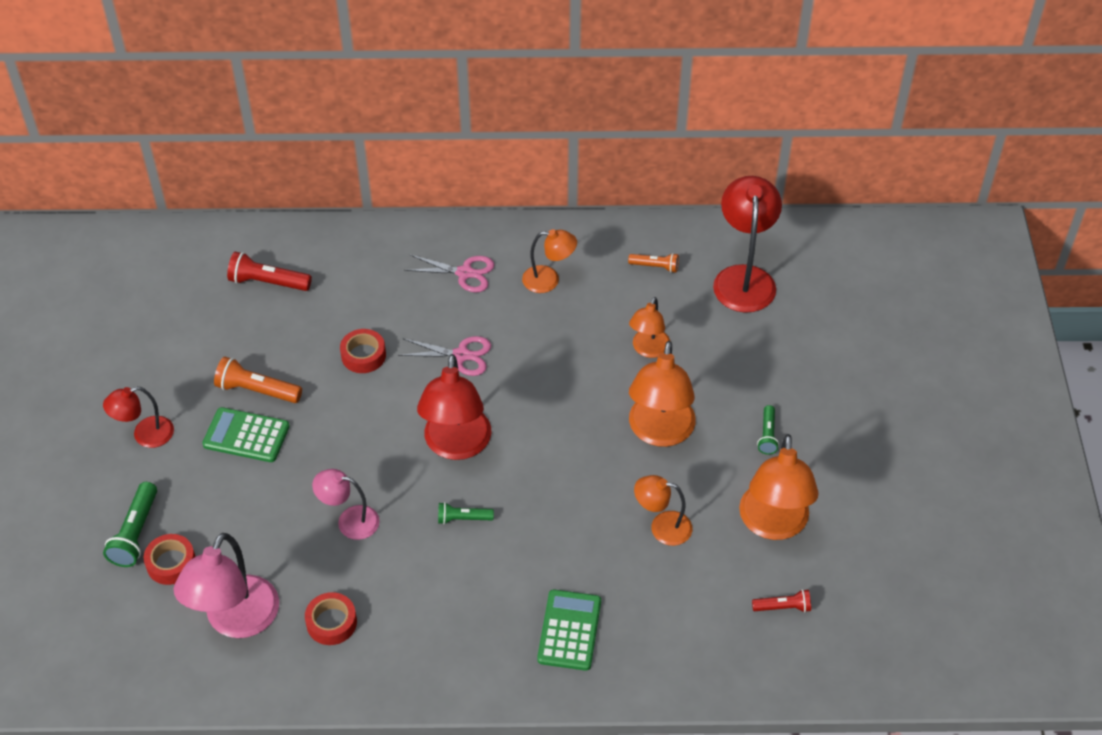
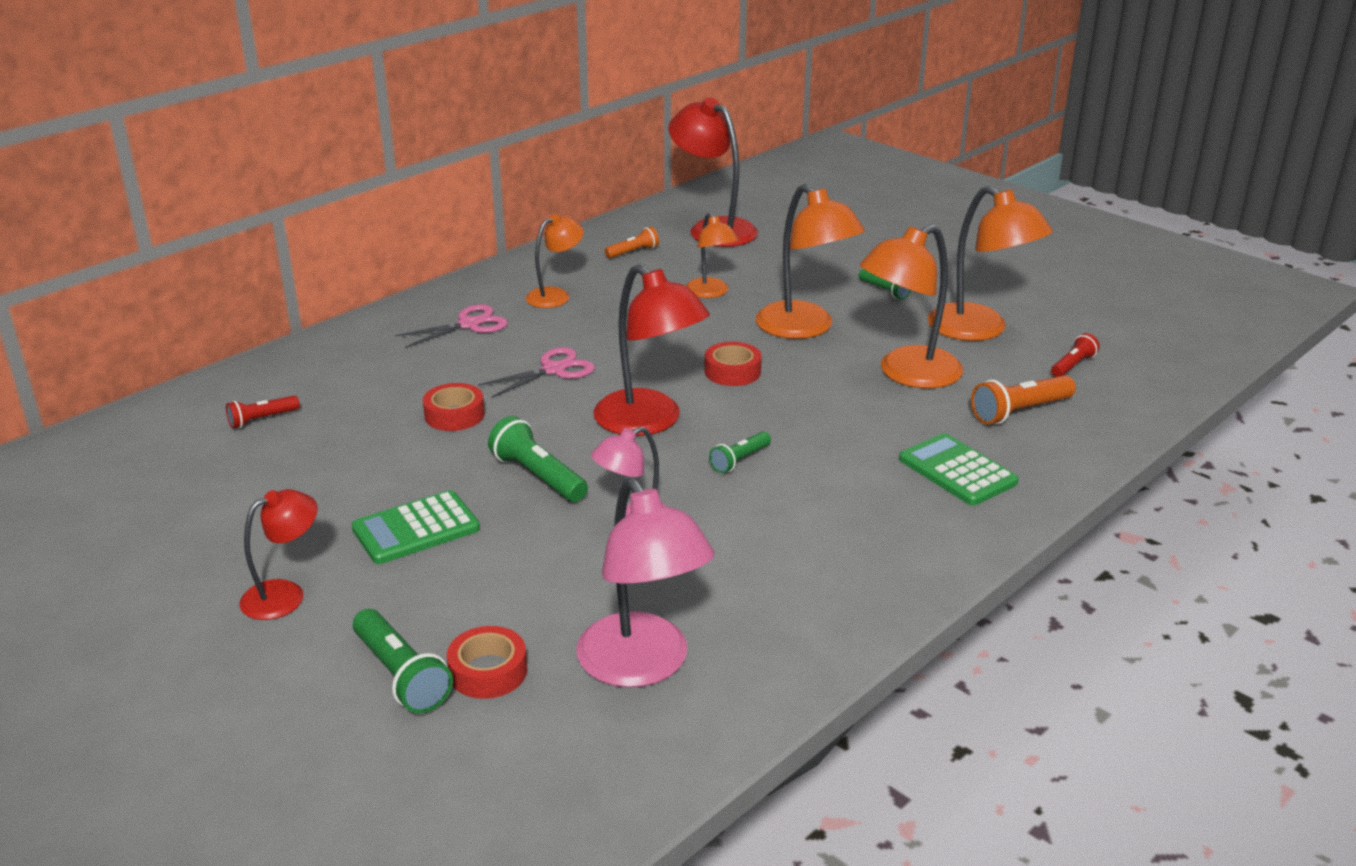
camera: 45 degrees left, 20 degrees down
(145, 435) = (285, 594): red lamp -> red lamp turned 150 degrees counterclockwise
(257, 390) = (374, 493): orange flashlight -> orange flashlight (1020, 412)
(268, 282) = (262, 419): red flashlight -> red flashlight, size x0.62
(331, 622) = (745, 601): red tape -> red tape (732, 371)
(346, 443) = (538, 476): none -> green flashlight
(662, 527) = (907, 374): orange lamp -> orange lamp, size x1.70

